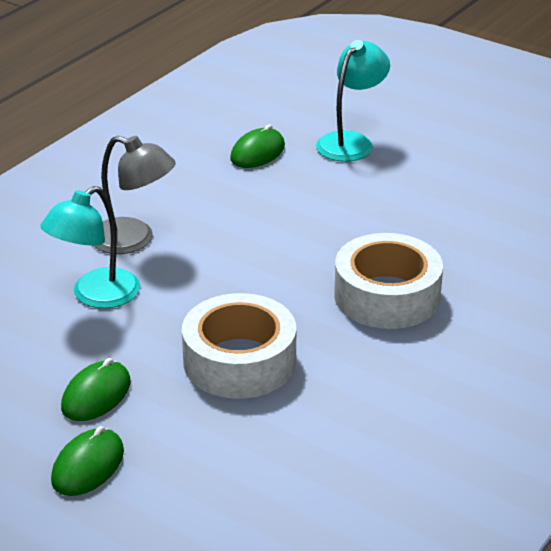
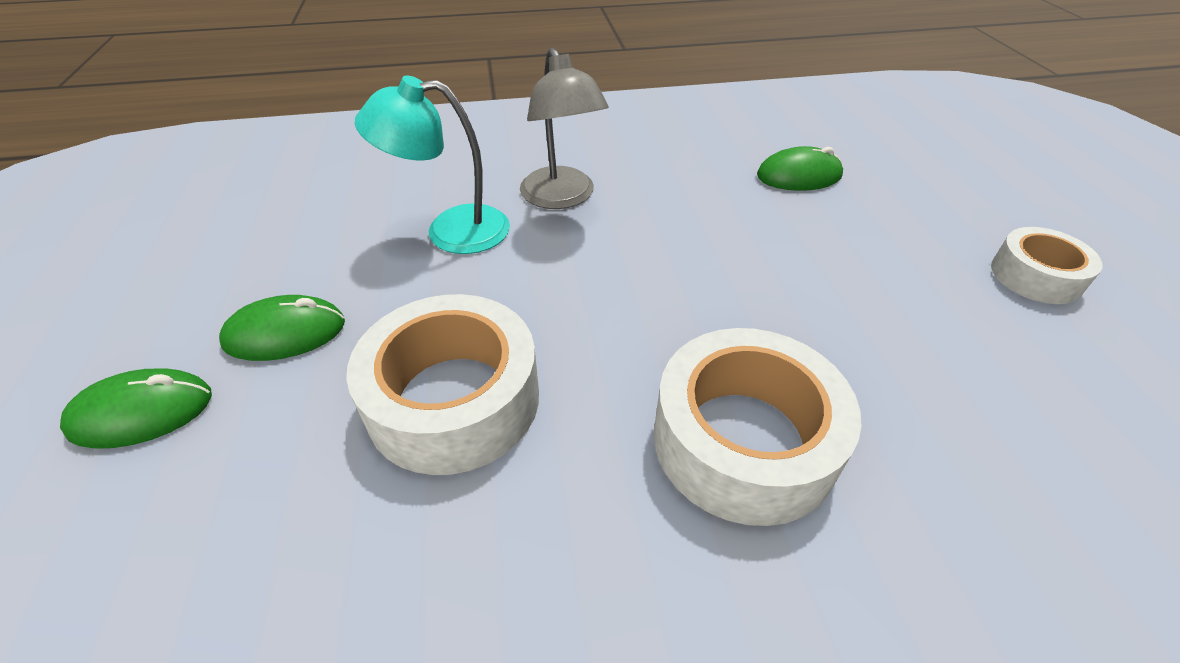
camera: 45 degrees right, 10 degrees up
(351, 142) = (927, 213): turquoise lamp -> none
(432, 152) = (1035, 276): none -> white tape

